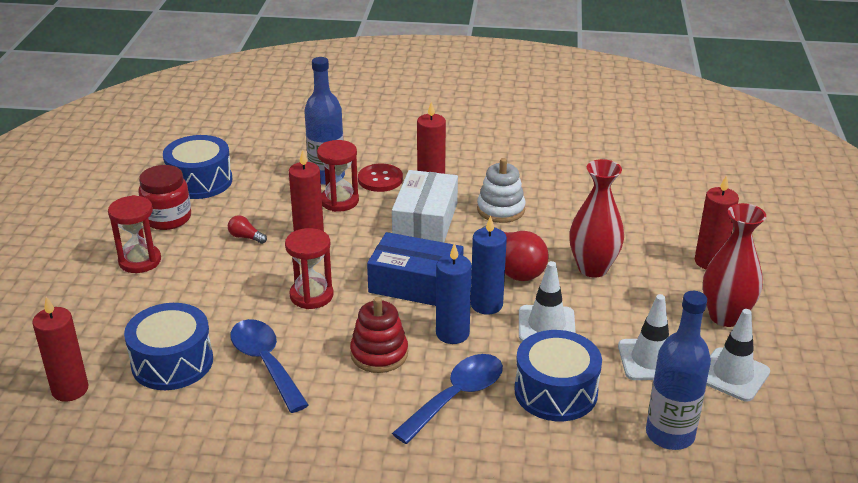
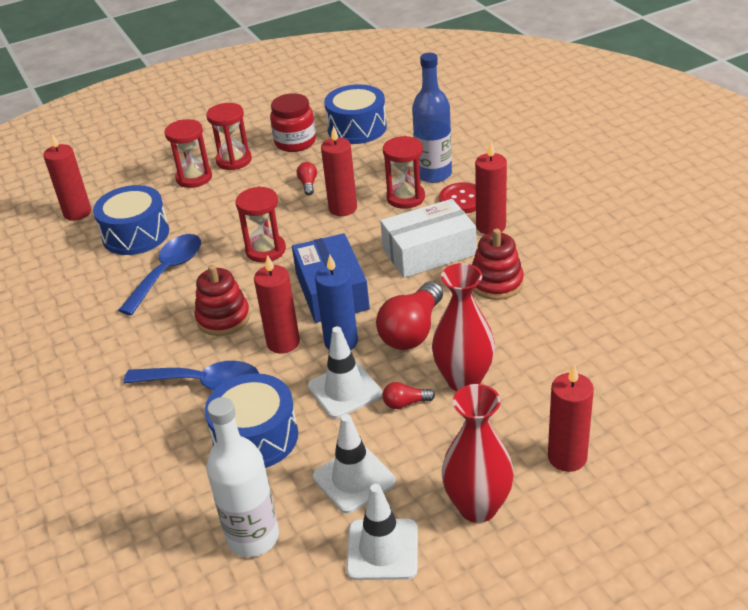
camera: 60 degrees right, 5 degrees up
(130, 294) = (194, 178): none -> red hourglass
(452, 333) = (283, 342): blue candle -> red candle
(501, 209) = (496, 283): white stacking toy -> red stacking toy
(591, 303) = (405, 403): none -> red light bulb
(670, 434) = (253, 537): blue bottle -> white bottle

